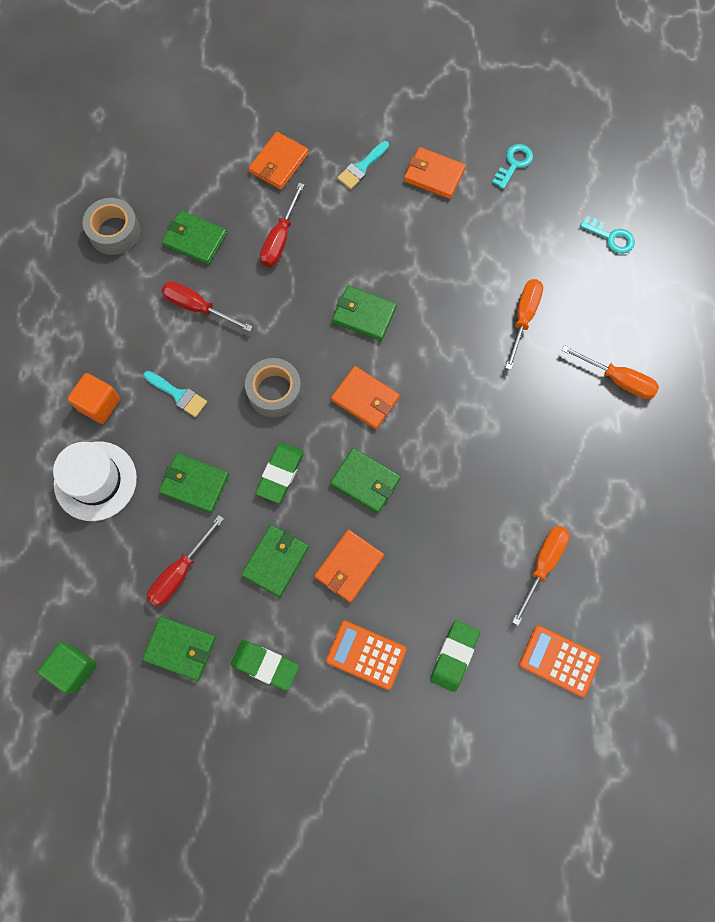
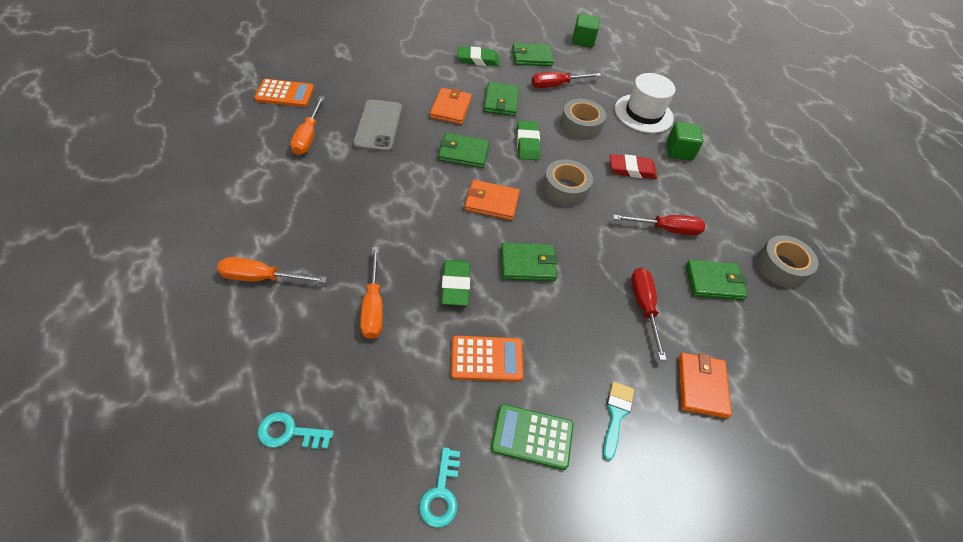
camera: 150 degrees right, 20 degrees down
(99, 404) = (679, 151): orange cube -> green cube
(178, 395) = (632, 169): turquoise brush -> red eraser
(180, 572) = (556, 85): red screwdriver -> red screwdriver turned 120 degrees counterclockwise
(195, 484) = (580, 125): green wallet -> grey tape
(366, 654) = (418, 74): orange calculator -> orange calculator (486, 359)
(434, 175) = (532, 436): orange wallet -> green calculator
(453, 560) = (378, 126): none -> grey phone
(454, 656) = (360, 83): green eraser -> green eraser (455, 285)

